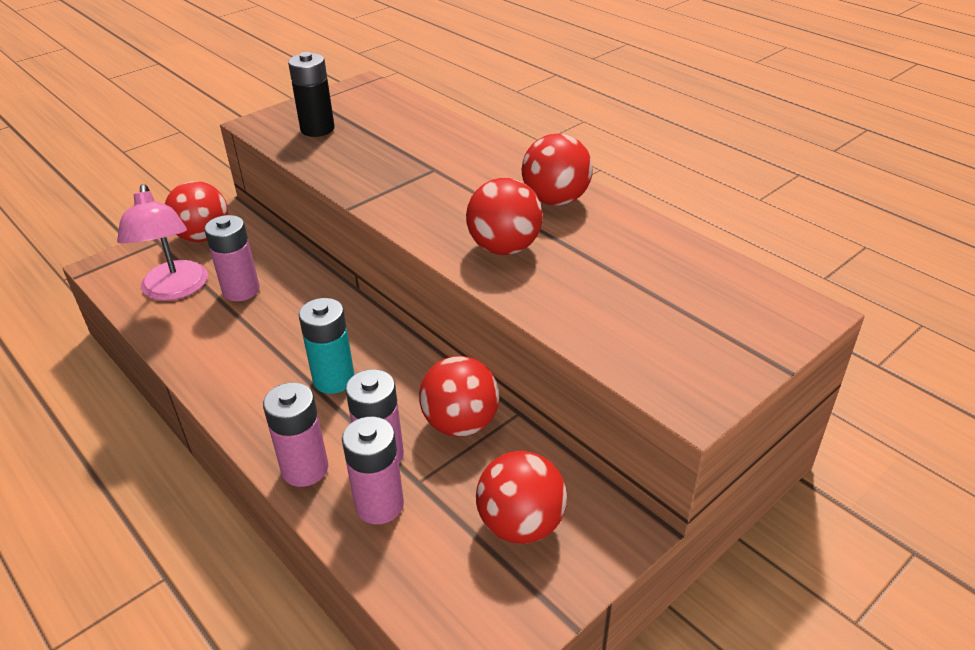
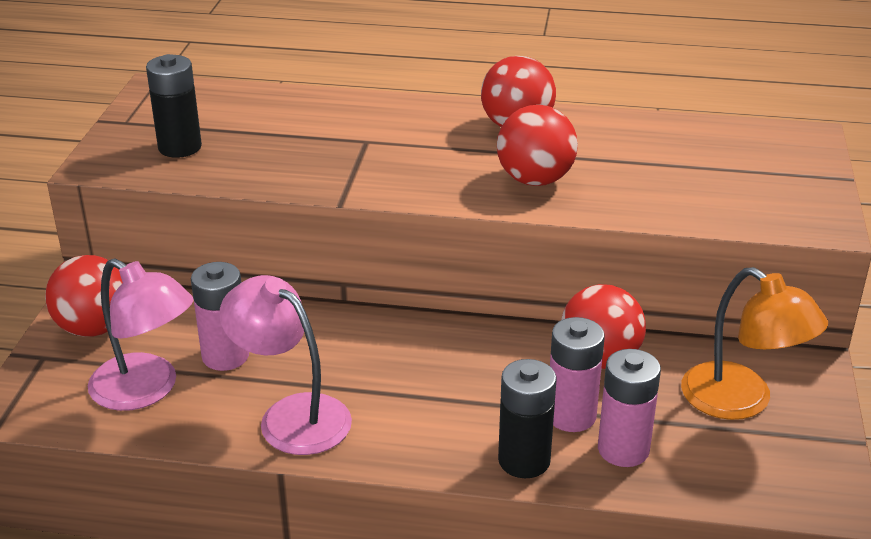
camera: 40 degrees left, 5 degrees down
(221, 350) = (291, 415): none -> pink lamp
(305, 469) = (524, 460): pink battery -> black battery
(334, 379) = (442, 383): turquoise battery -> none
(521, 524) = (741, 401): red ball -> orange lamp

